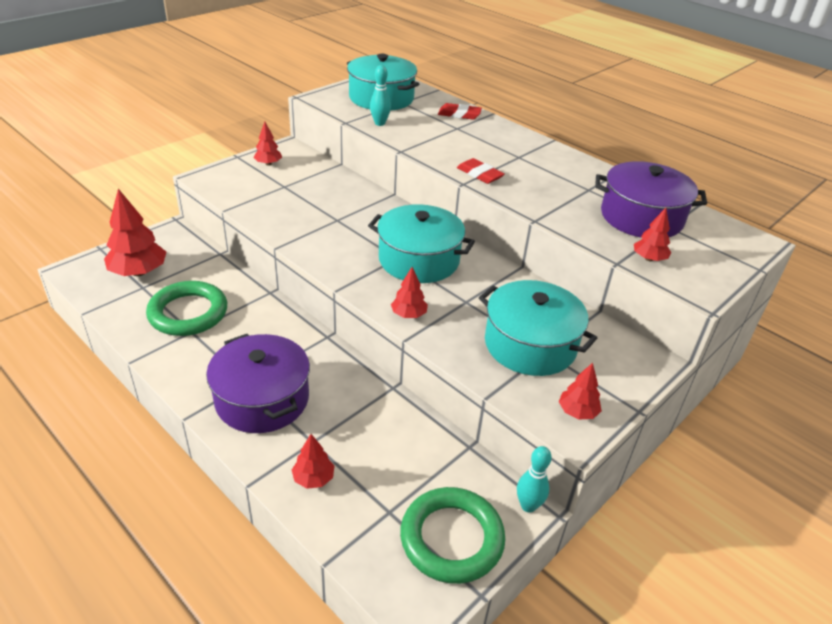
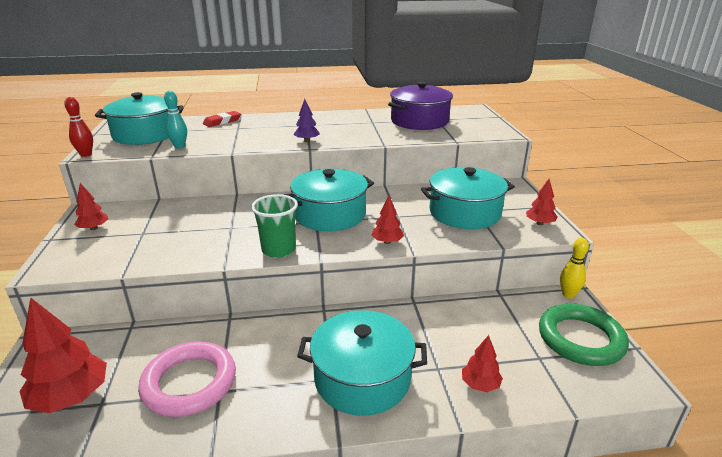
camera: 50 degrees left, 10 degrees down
(188, 313) = (189, 383): green ring -> pink ring
(262, 399) = (362, 378): purple pot -> turquoise pot
(314, 97) = (86, 155): none -> red bowling pin
(329, 260) = (278, 250): none -> green cup
(480, 174) = (307, 141): red eraser -> purple tree
(528, 506) = (568, 295): turquoise bowling pin -> yellow bowling pin
(649, 259) = (461, 133): red tree -> none

